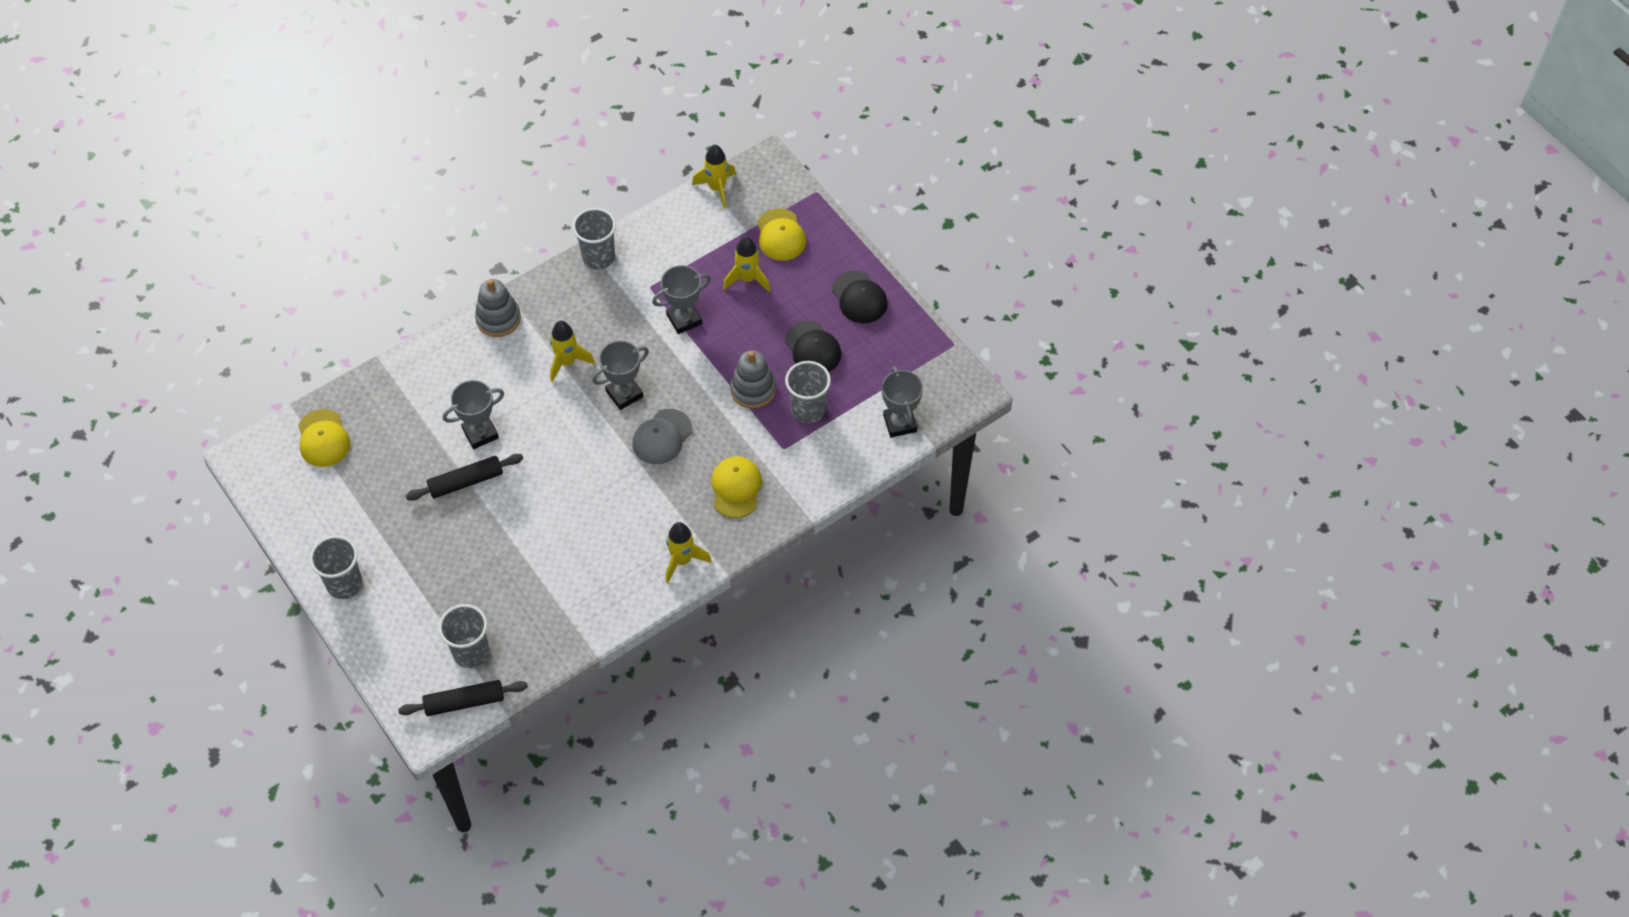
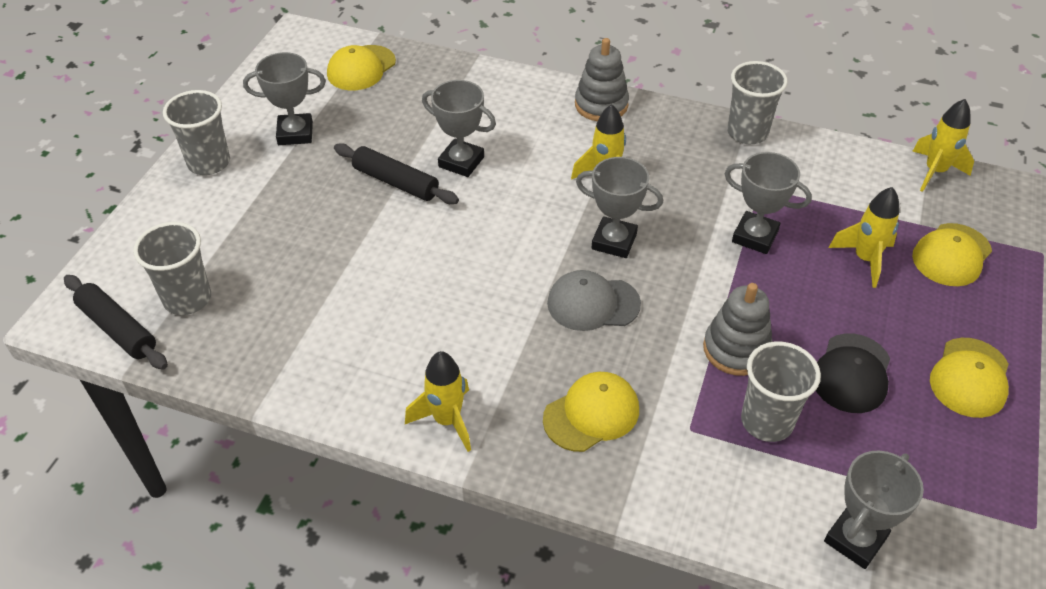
camera: 55 degrees right, 10 degrees down
(360, 516) = (295, 133): none -> grey trophy
(859, 297) = (970, 378): black cap -> yellow cap

